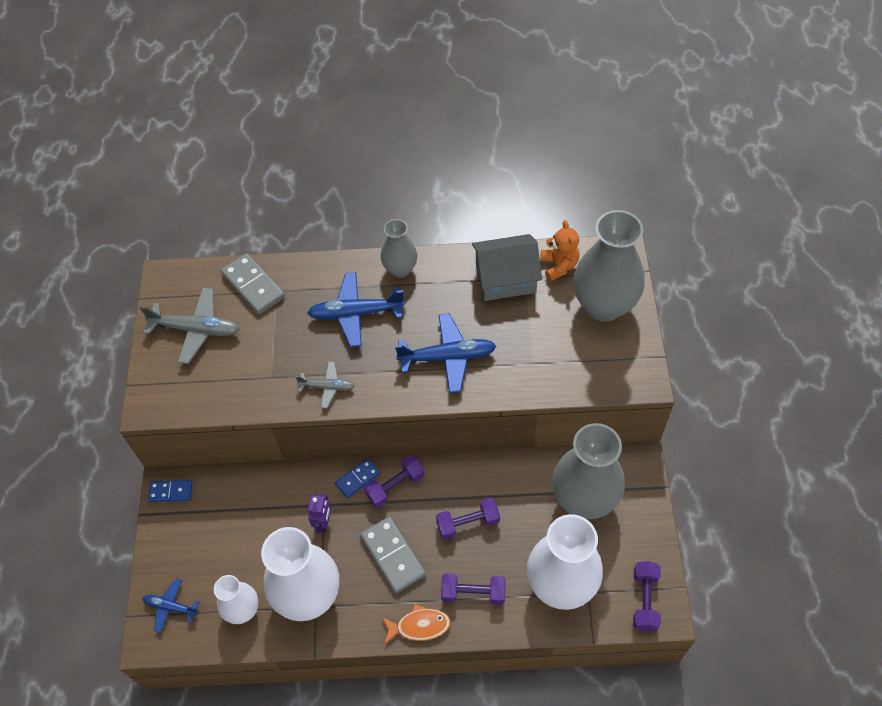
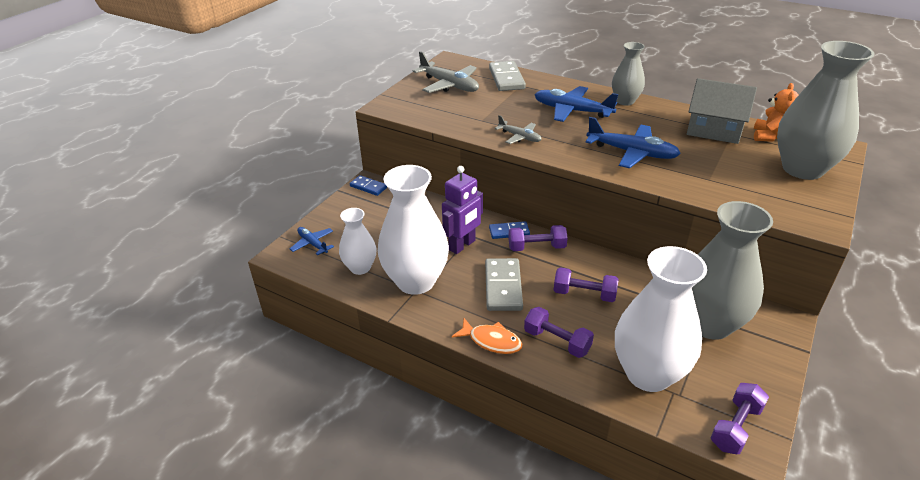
camera: 30 degrees right, 20 degrees down
(323, 523) = (462, 245): purple robot -> purple robot, size x1.60

